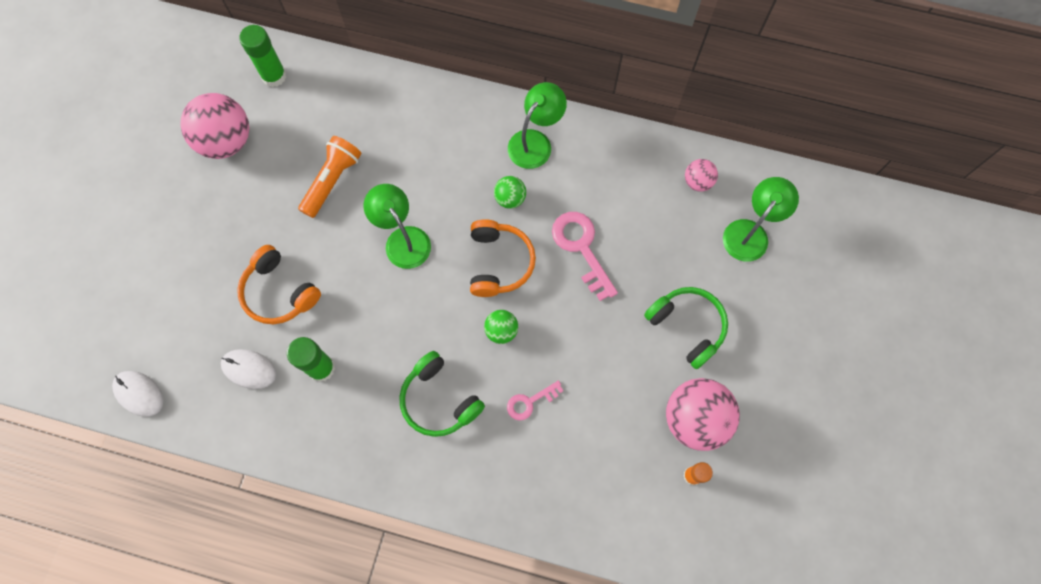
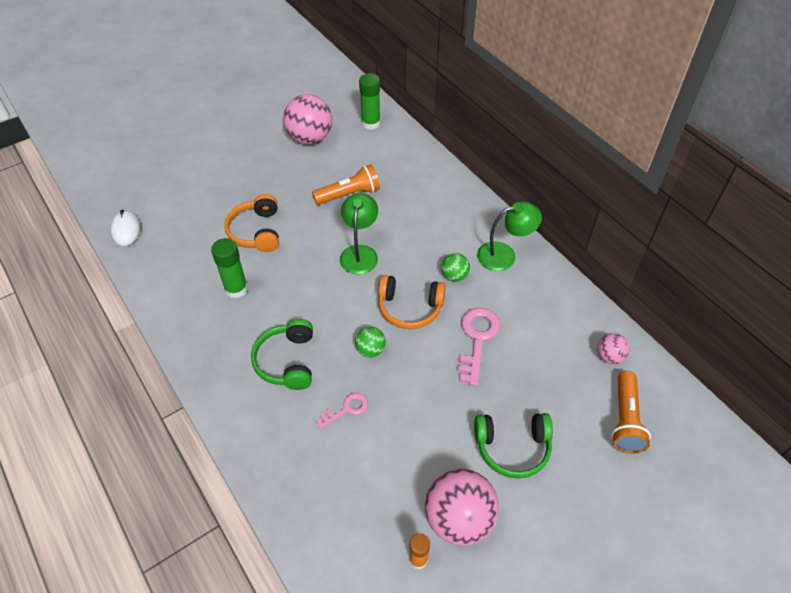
camera: 40 degrees right, 20 degrees down
(249, 369) = (195, 259): white mouse -> none
(499, 262) = (409, 308): orange headphones -> orange headphones turned 60 degrees clockwise
(530, 402) = (346, 409): pink key -> pink key turned 135 degrees clockwise
(687, 326) = (512, 448): green headphones -> green headphones turned 90 degrees clockwise
(750, 232) = (625, 420): green lamp -> orange flashlight

